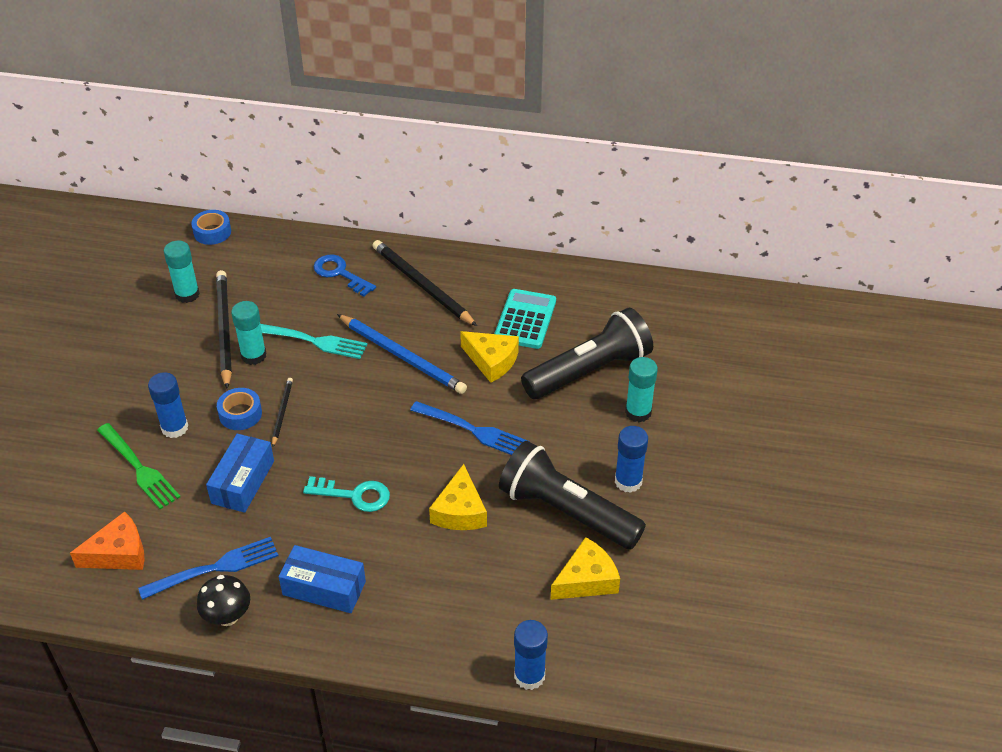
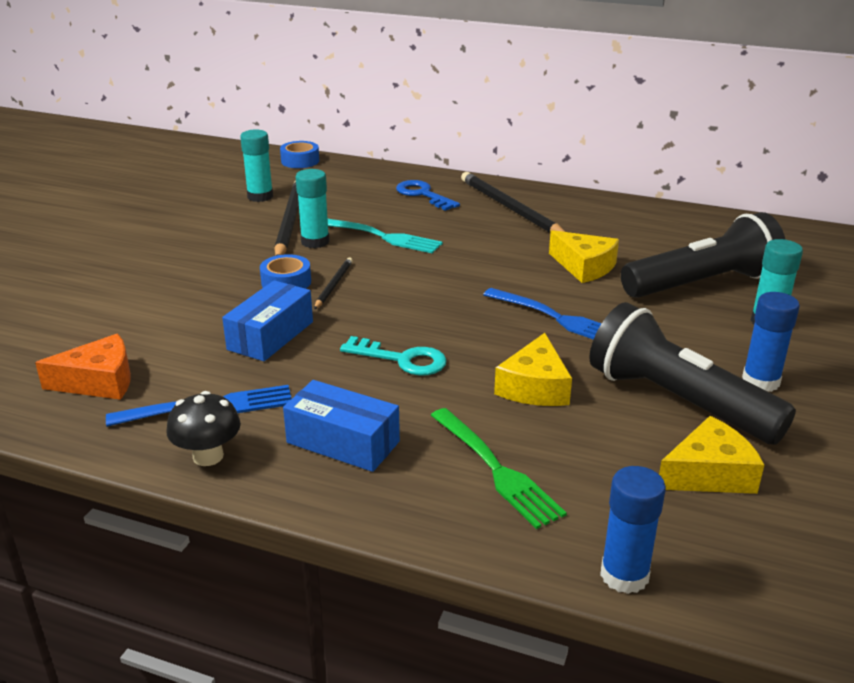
camera: 10 degrees right, 15 degrees down
(139, 468) = (156, 313): green fork -> green fork (496, 469)
(174, 428) = (209, 286): blue glue stick -> none
(402, 356) = (480, 255): blue pencil -> none
(525, 319) = (625, 240): turquoise calculator -> none

